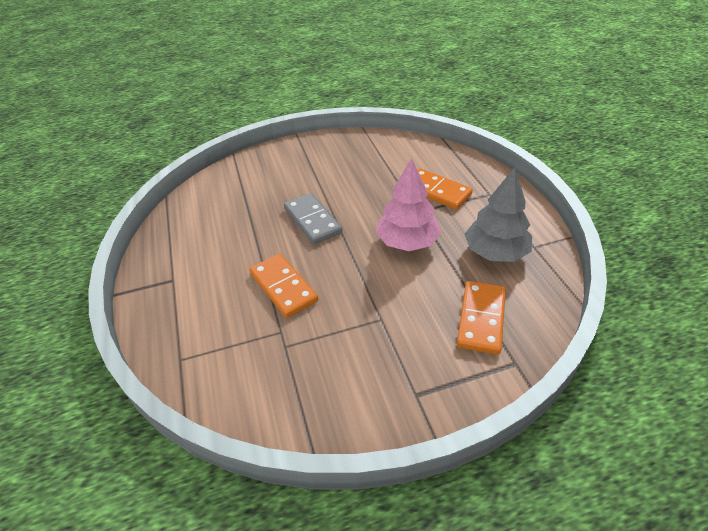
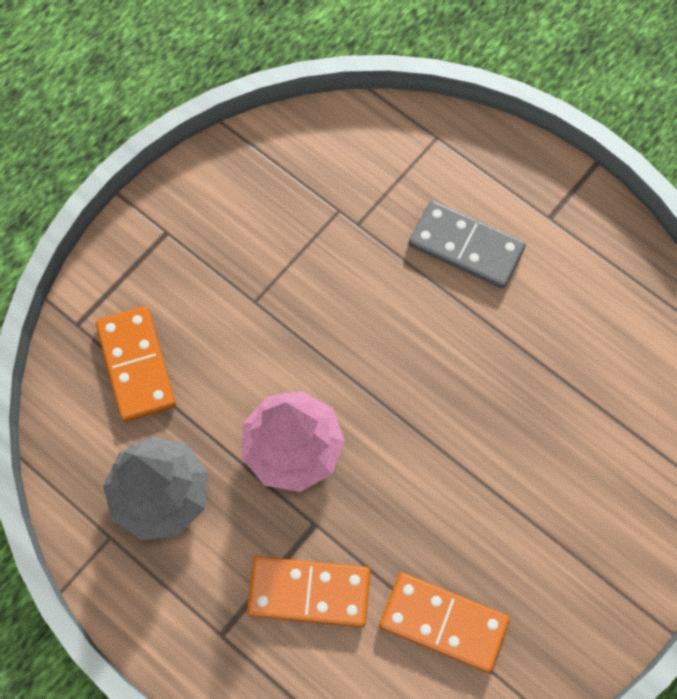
camera: 145 degrees right, 25 degrees up
(283, 287) = (403, 282): orange domino -> orange domino (443, 622)
(312, 221) = (456, 415): grey domino -> grey domino (466, 246)

